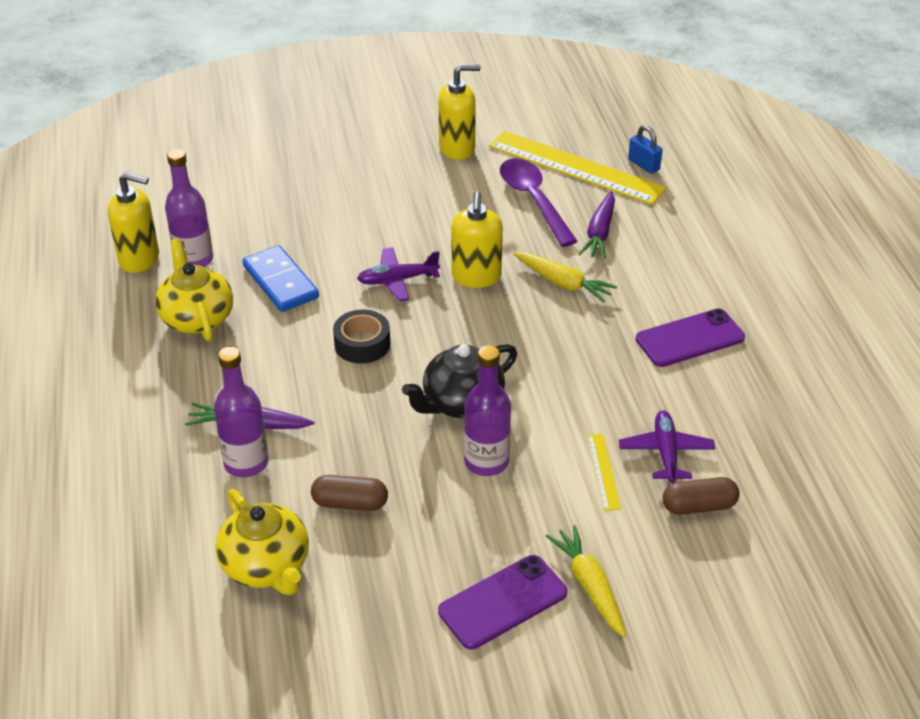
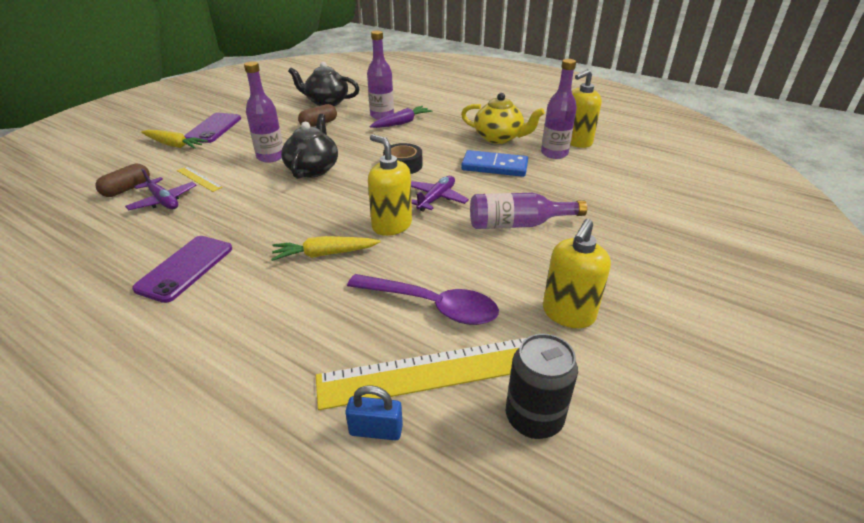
camera: 135 degrees right, 5 degrees down
(266, 566) = (326, 102): yellow teapot -> black teapot
(376, 216) = (518, 224): none -> purple bottle
(557, 126) = (534, 418): none -> black can
(599, 233) = (339, 311): purple carrot -> none

